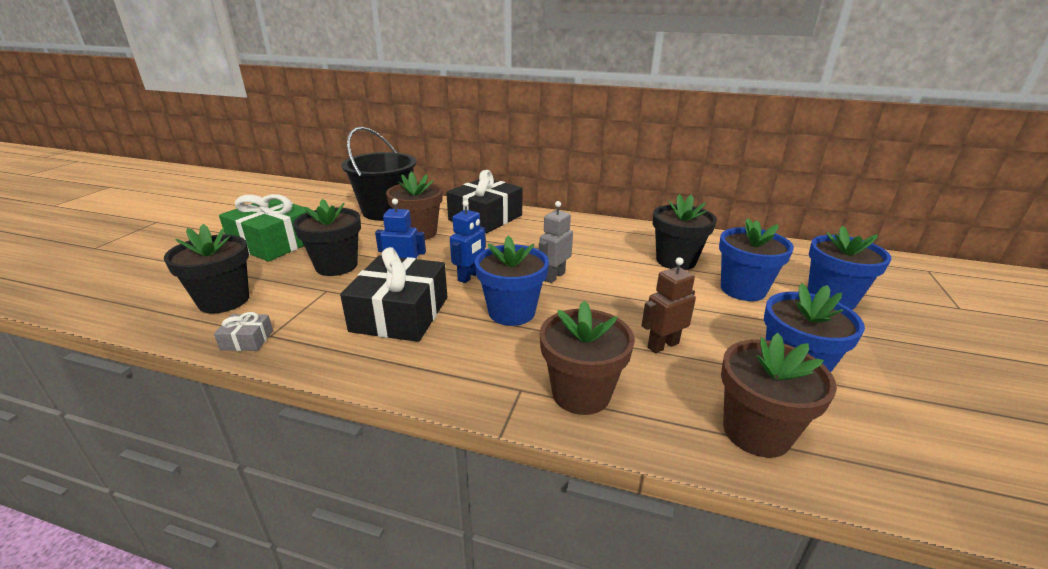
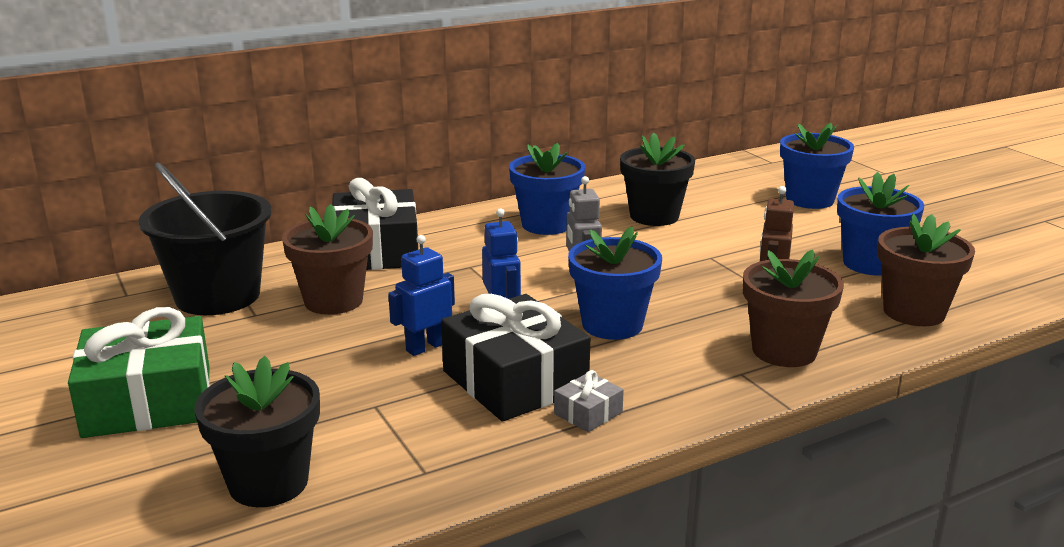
camera: 45 degrees left, 5 degrees down
(247, 340) = (411, 490): grey gift -> grey gift (588, 413)
(336, 266) = (319, 379): black flower pot -> none
(743, 289) = (745, 219): blue flower pot -> blue flower pot (546, 225)

